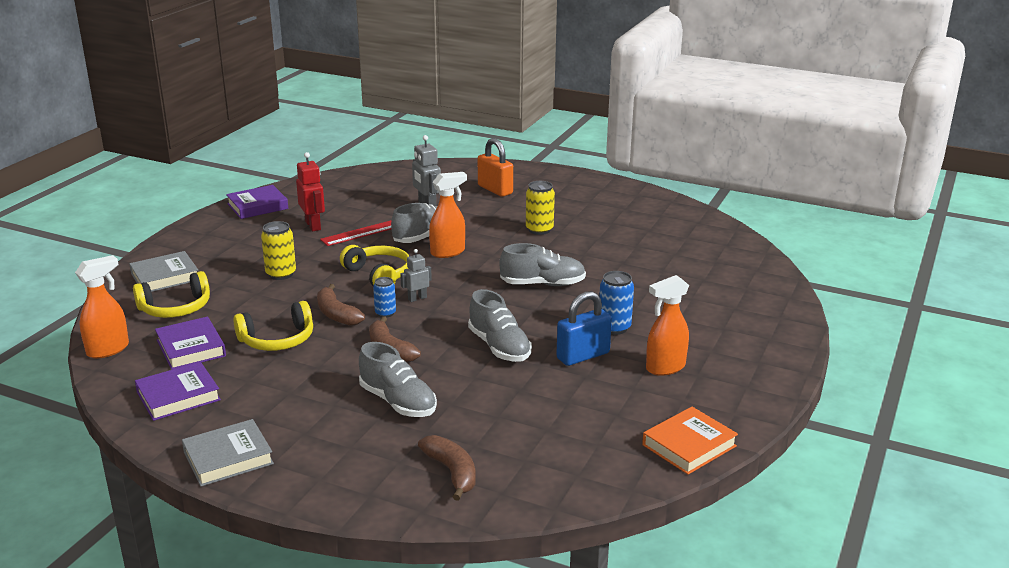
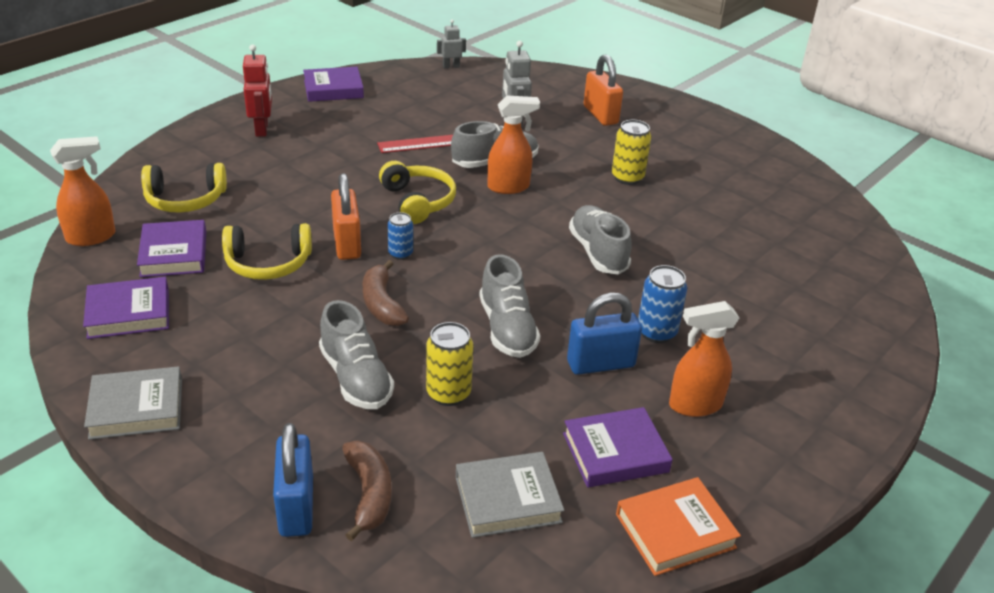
camera: 15 degrees right, 10 degrees up
(165, 277) = (195, 158): grey book -> grey book (508, 499)
(281, 274) = (314, 179): yellow can -> yellow can (448, 393)
(313, 225) = (379, 124): red robot -> red robot (262, 129)
(336, 314) = (347, 244): brown banana -> orange padlock
(400, 492) = (296, 506): none -> blue padlock
(417, 298) = (445, 241): grey robot -> grey robot (451, 66)
(542, 284) = (598, 252): grey shoe -> grey shoe turned 120 degrees counterclockwise
(622, 408) = (615, 452): none -> purple book

